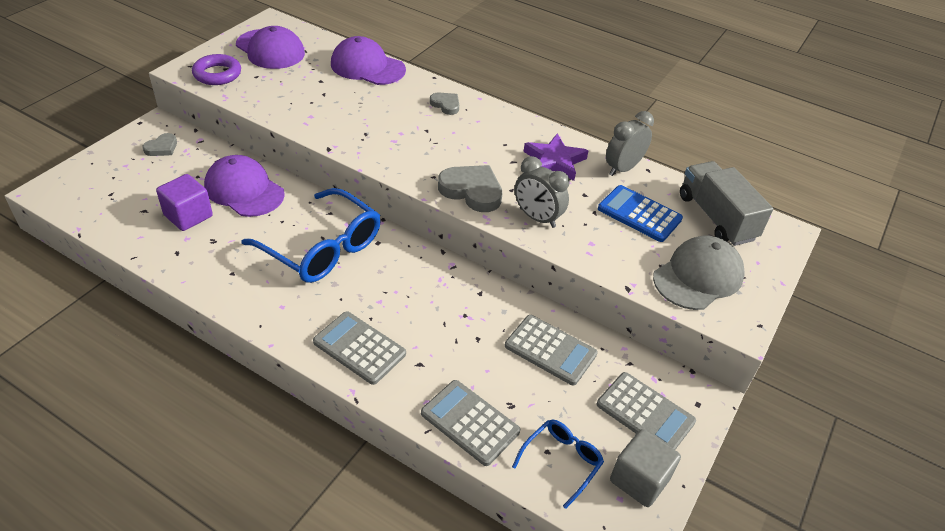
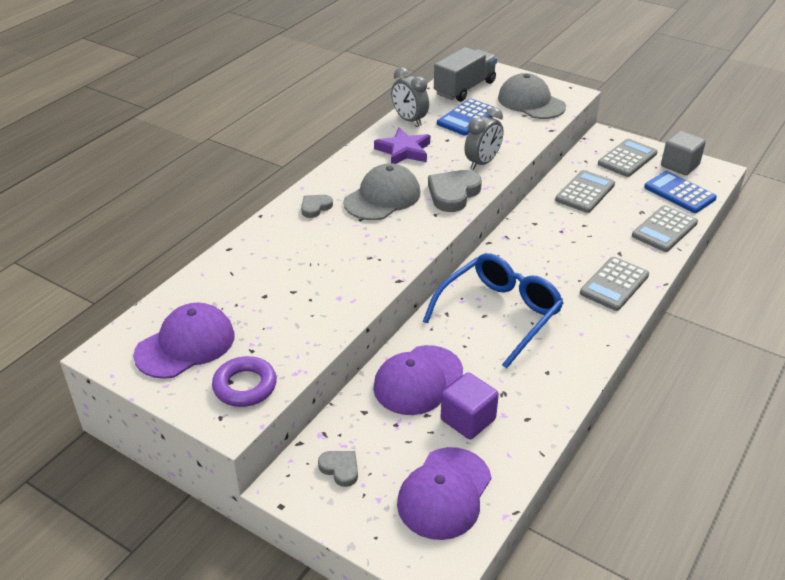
camera: 85 degrees left, 5 degrees down
(367, 67) = (236, 262): purple cap -> purple cap (444, 493)
(463, 144) = (382, 197): none -> grey cap
(561, 461) = (679, 193): blue glasses -> blue calculator
(716, 217) = (464, 88): grey truck -> grey truck turned 150 degrees clockwise

